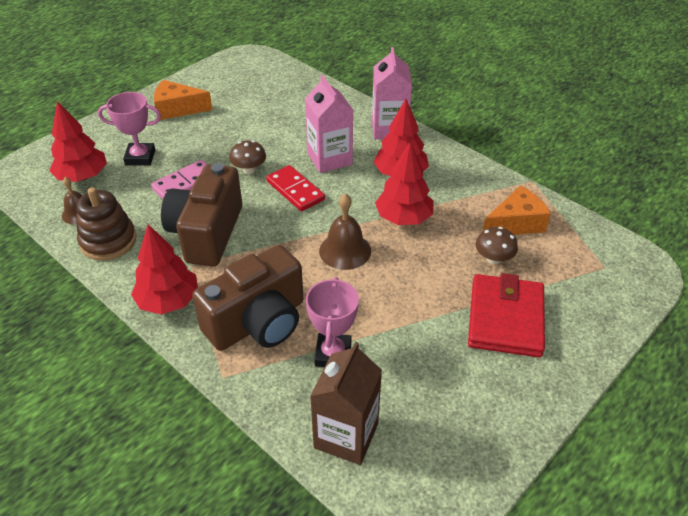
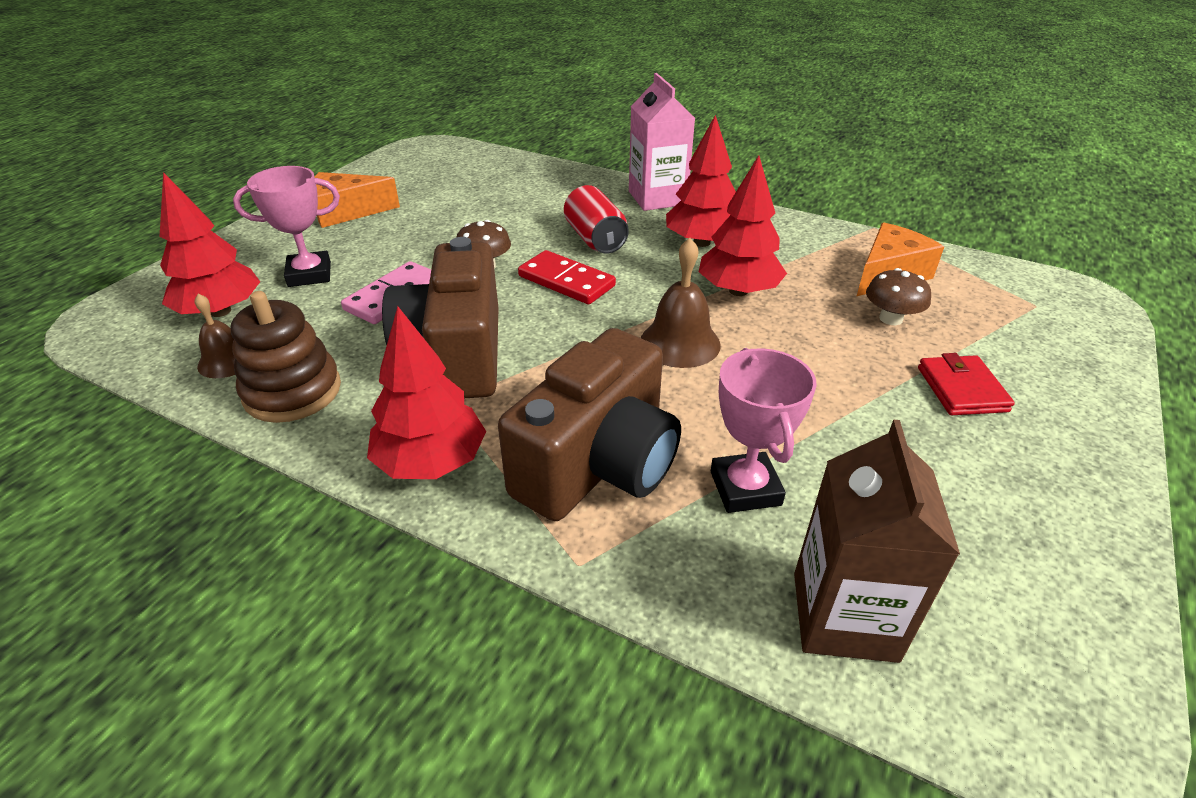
camera: 15 degrees left, 5 degrees down
(329, 159) = (595, 239): pink carton -> red can
(505, 319) = (961, 389): red wallet -> red wallet, size x0.57

